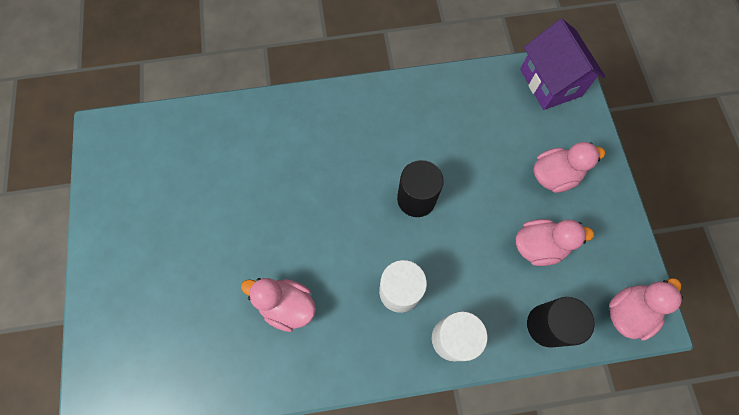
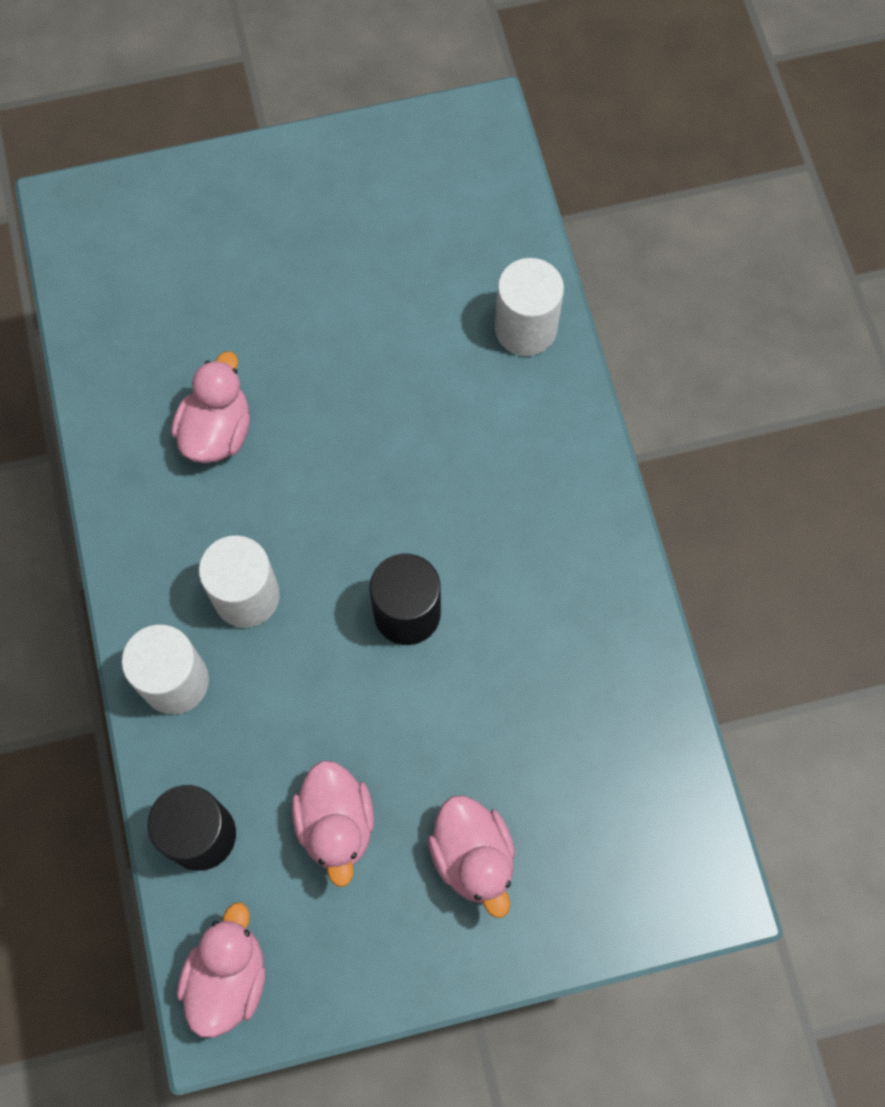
camera: 85 degrees right, 0 degrees up
(247, 121) = (525, 328): none -> white cylinder
(550, 82) = (674, 856): purple house -> none
(628, 312) = (228, 977): pink duck -> pink duck turned 120 degrees counterclockwise

